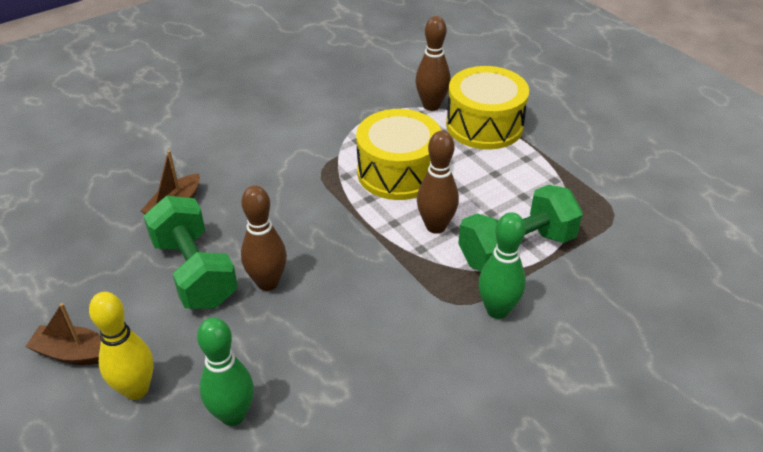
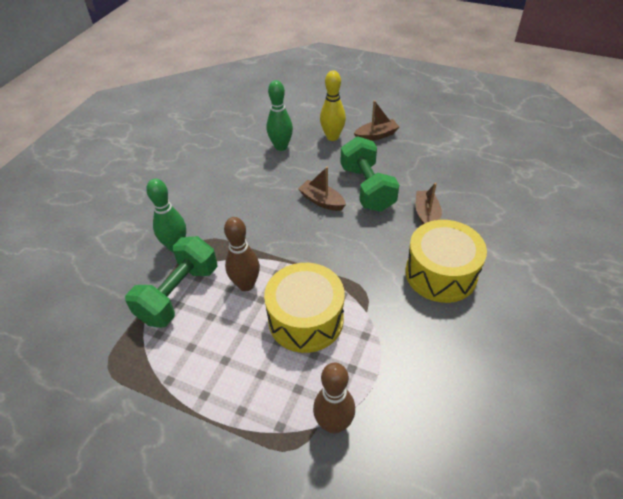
camera: 150 degrees right, 5 degrees up
(195, 272) = (367, 188): green dumbbell -> green dumbbell turned 45 degrees clockwise
(267, 283) = (321, 201): brown bowling pin -> brown boat
(484, 125) = (264, 423): yellow drum -> yellow drum (441, 273)

